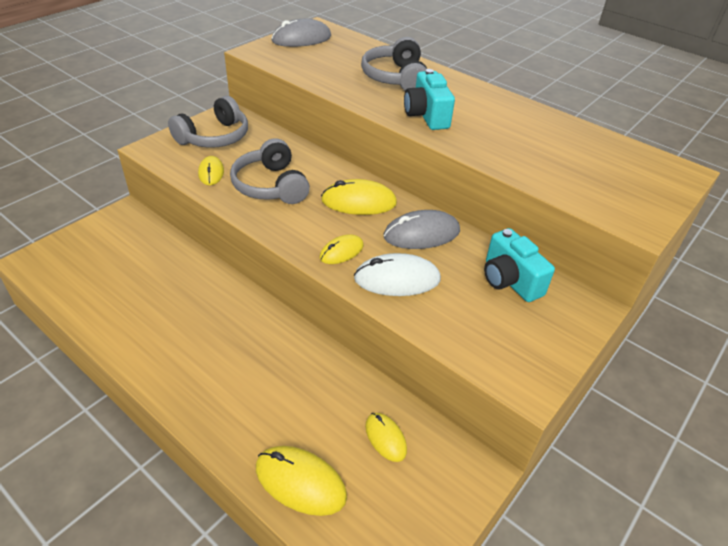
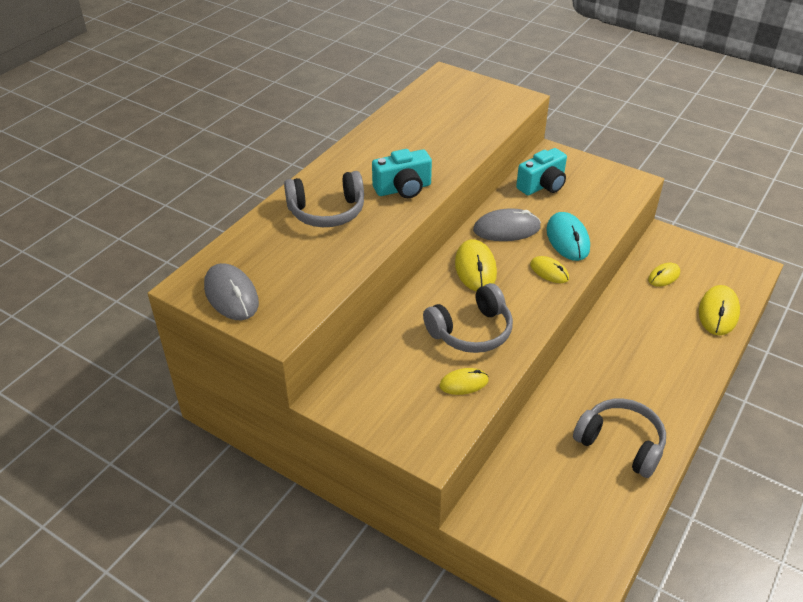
camera: 95 degrees left, 0 degrees up
(214, 137) = (389, 398): grey headphones -> grey headphones (620, 443)
(397, 279) = (567, 239): white mouse -> turquoise mouse
(421, 234) = (506, 229): grey mouse -> grey mouse turned 75 degrees counterclockwise

